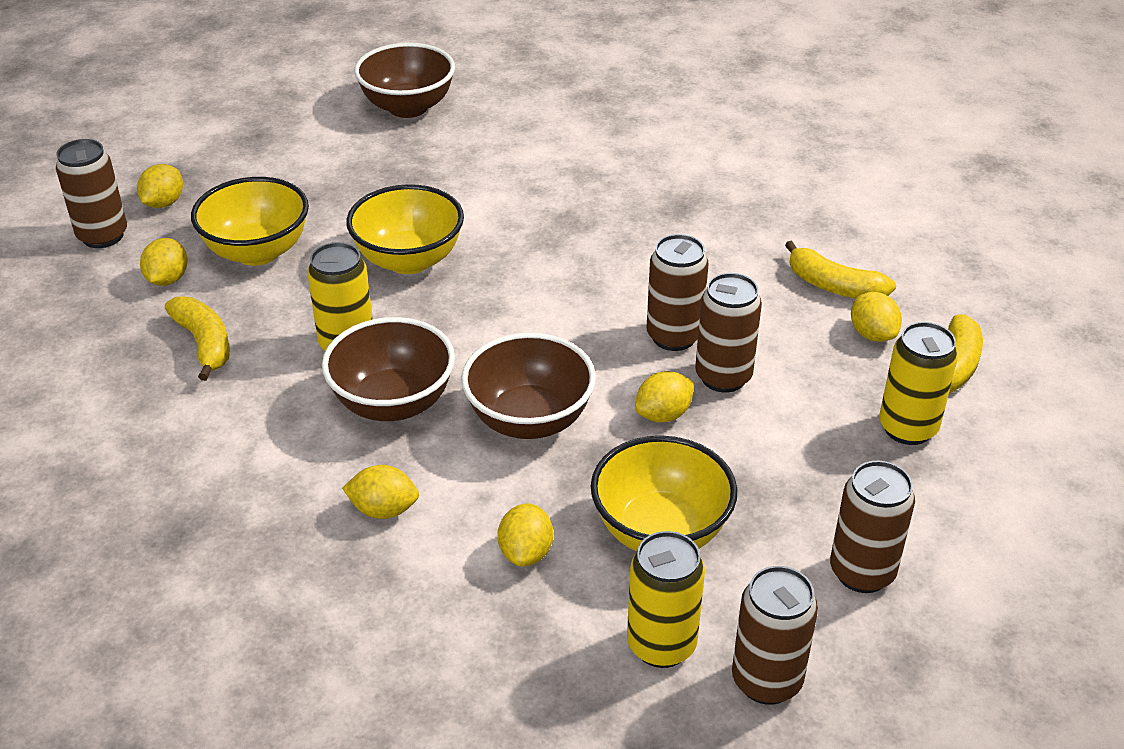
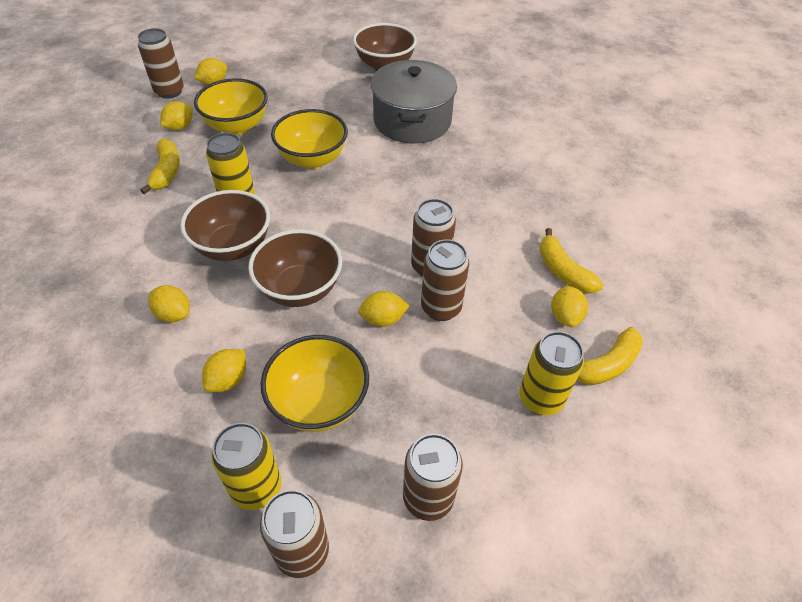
camera: 25 degrees right, 10 degrees up
(507, 168) = (412, 120): none -> grey pot

